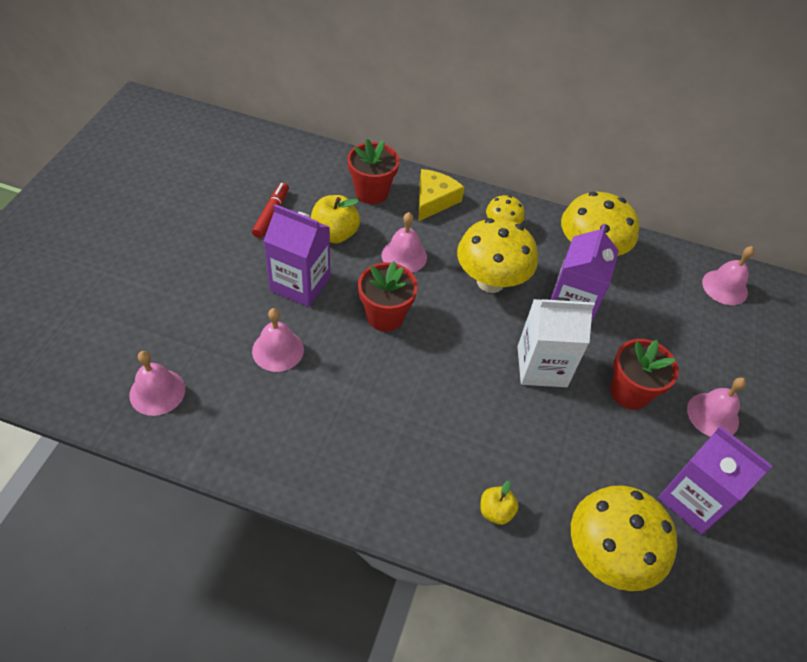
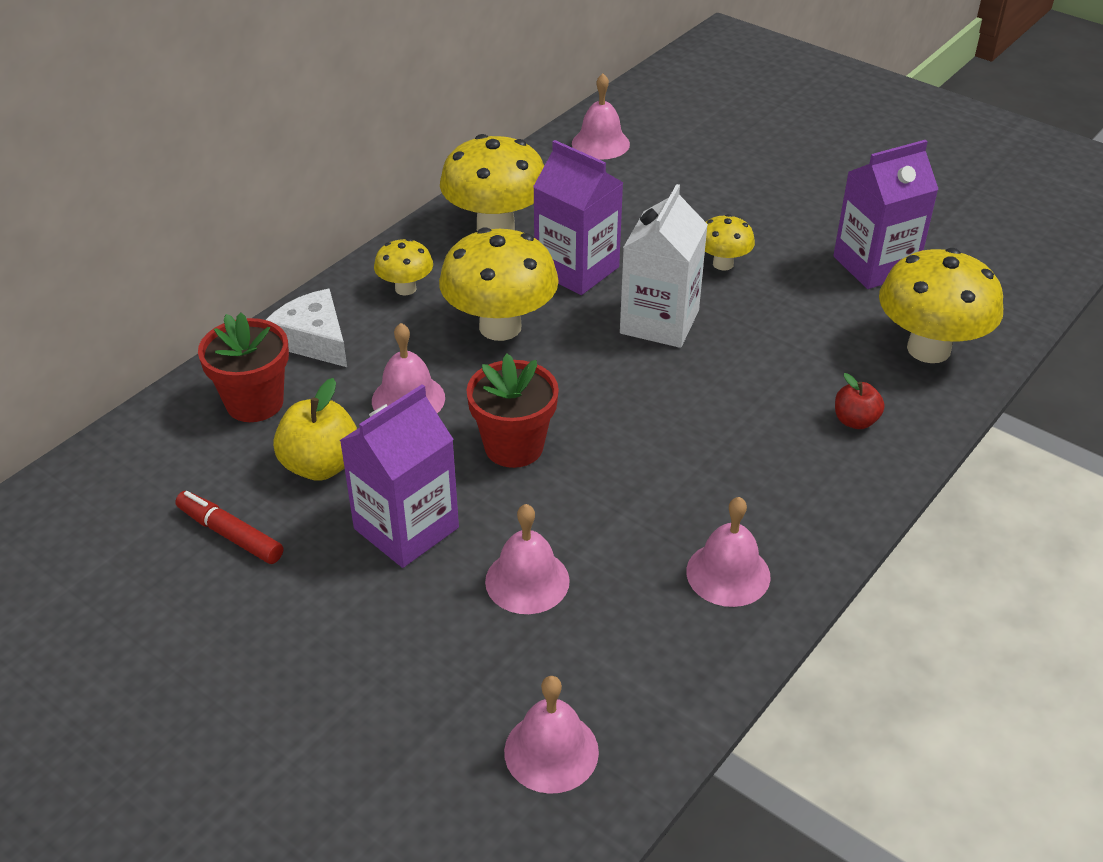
camera: 65 degrees left, 10 degrees down
(434, 200) = (314, 340): yellow cheese -> white cheese
(495, 511) = (855, 421): yellow apple -> red apple
(629, 392) = (723, 264): red flower pot -> yellow mushroom
(713, 415) = (773, 214): pink bell -> pink bell (728, 573)

